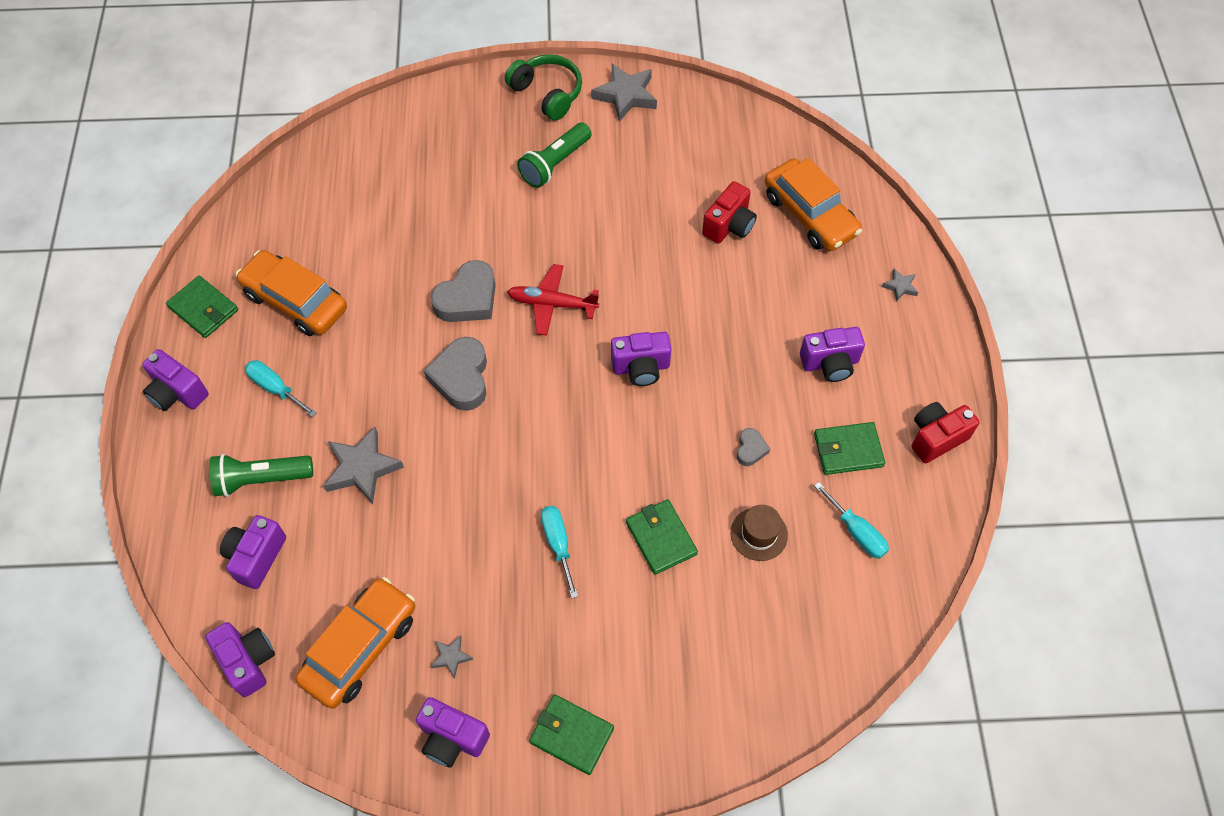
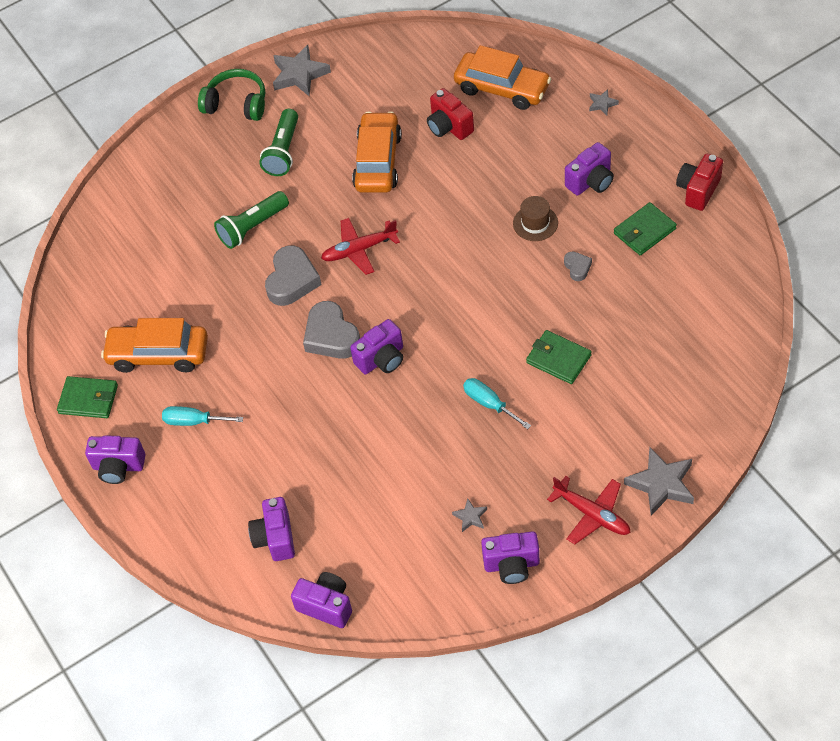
camera: 25 degrees left, 5 degrees down
(261, 479) = (235, 487): green flashlight -> green flashlight (252, 227)
(360, 647) = (400, 549): orange car -> orange car (377, 161)
(362, 468) = (306, 436): grey star -> grey star (661, 484)
(572, 735) = (591, 514): green wallet -> red plane
(641, 368) = (459, 257): purple camera -> purple camera (381, 359)
(729, 226) = (449, 127): red camera -> red camera turned 135 degrees clockwise
(759, 534) = (623, 318): brown hat -> brown hat (535, 223)
(856, 532) = (688, 279): turquoise screwdriver -> none

